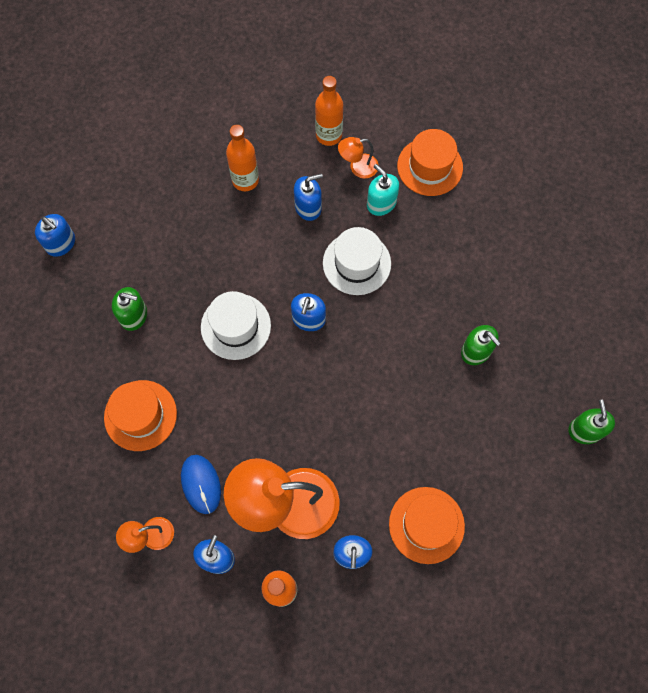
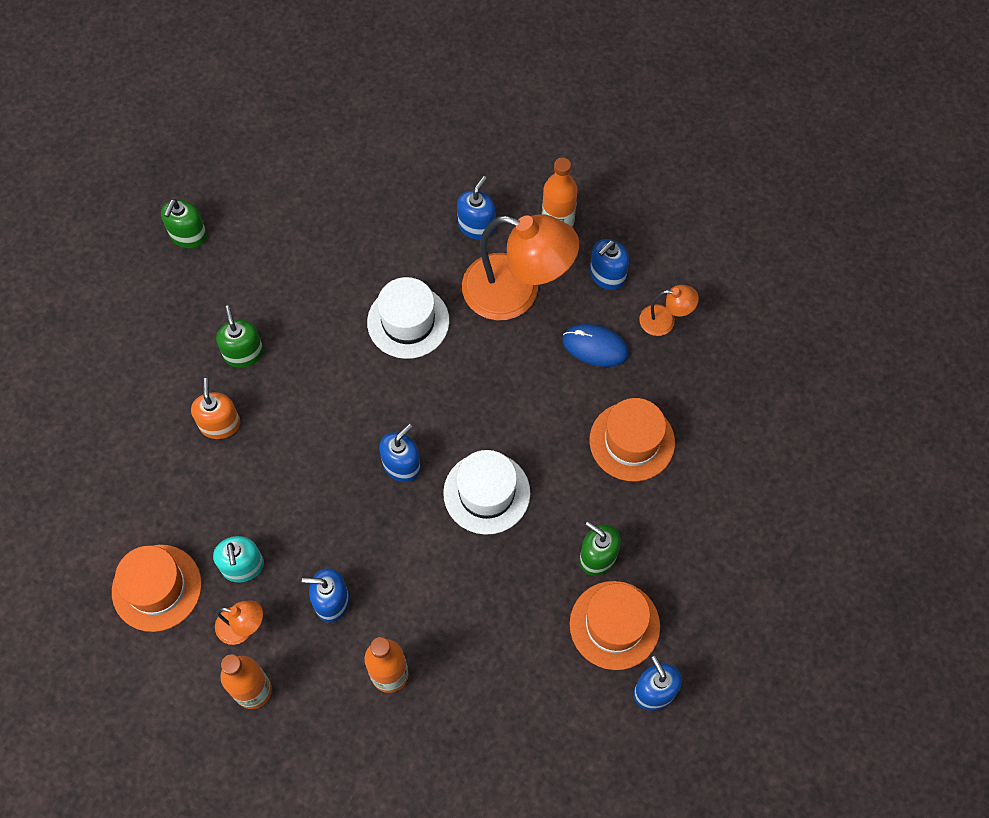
camera: 155 degrees left, 5 degrees down
(201, 484) = (595, 347): blue mouse -> blue mouse turned 75 degrees counterclockwise
(356, 263) = (313, 505): white hat -> white hat (408, 321)
(426, 525) = (392, 220): orange hat -> orange hat (614, 625)
(458, 290) = (220, 424): none -> orange soap dispenser

